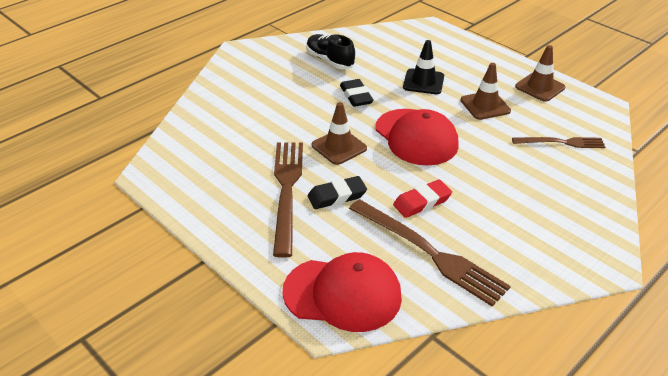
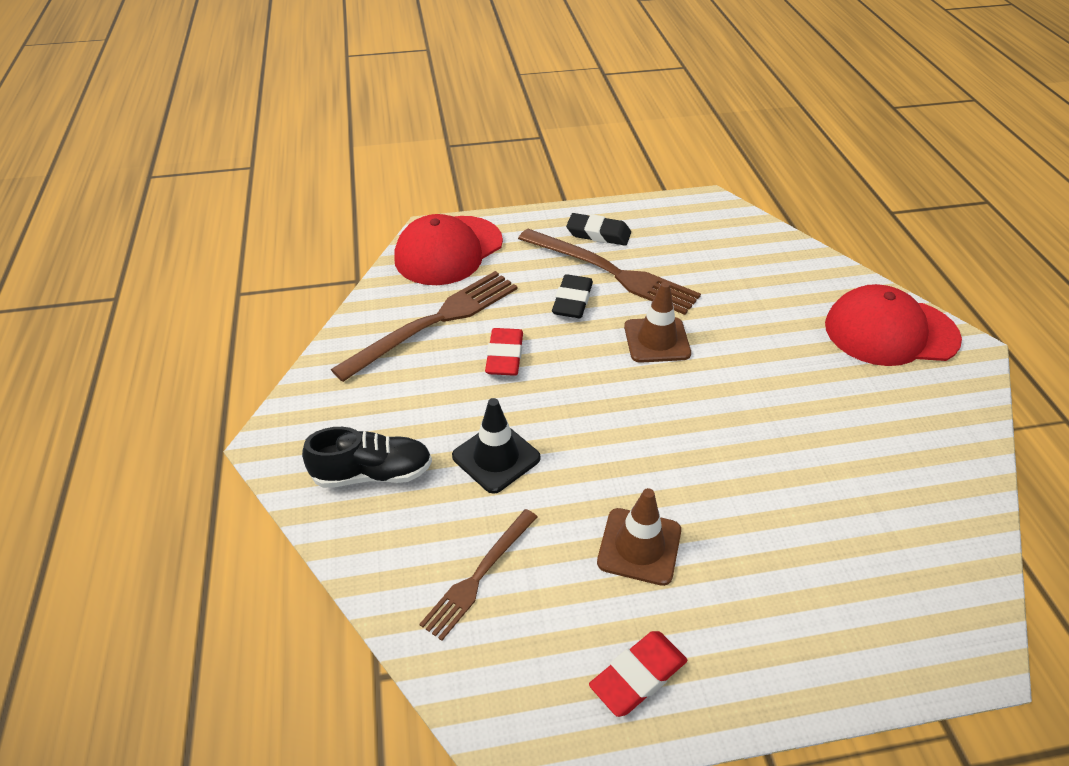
camera: 125 degrees right, 5 degrees up
(329, 60) = (888, 430): black shoe -> black shoe (372, 473)
(356, 96) = (763, 409): black eraser -> black eraser (598, 234)
(416, 137) = (622, 418): red cap -> red cap (890, 332)
(423, 82) = (758, 510): black traffic cone -> black traffic cone (496, 457)
(429, 253) = (434, 322): brown fork -> brown fork turned 150 degrees clockwise
(540, 87) = (638, 676): brown traffic cone -> red eraser

